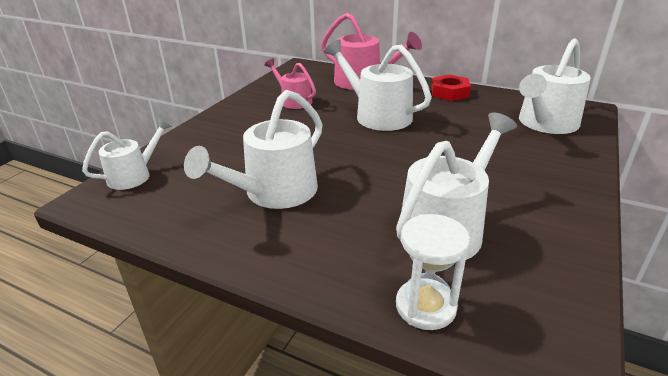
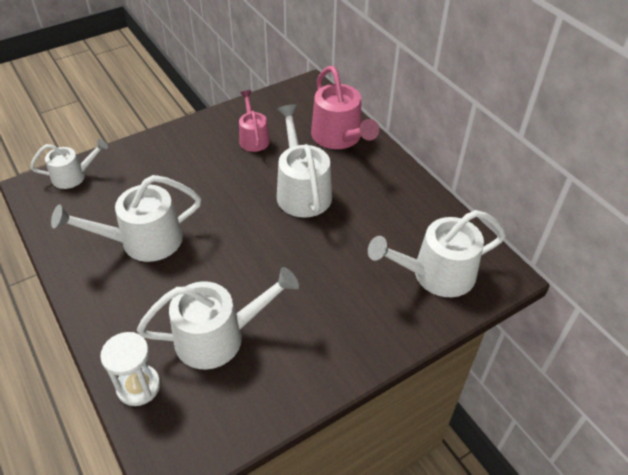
camera: 30 degrees right, 15 degrees up
(449, 92) = (401, 189): red nut -> none

